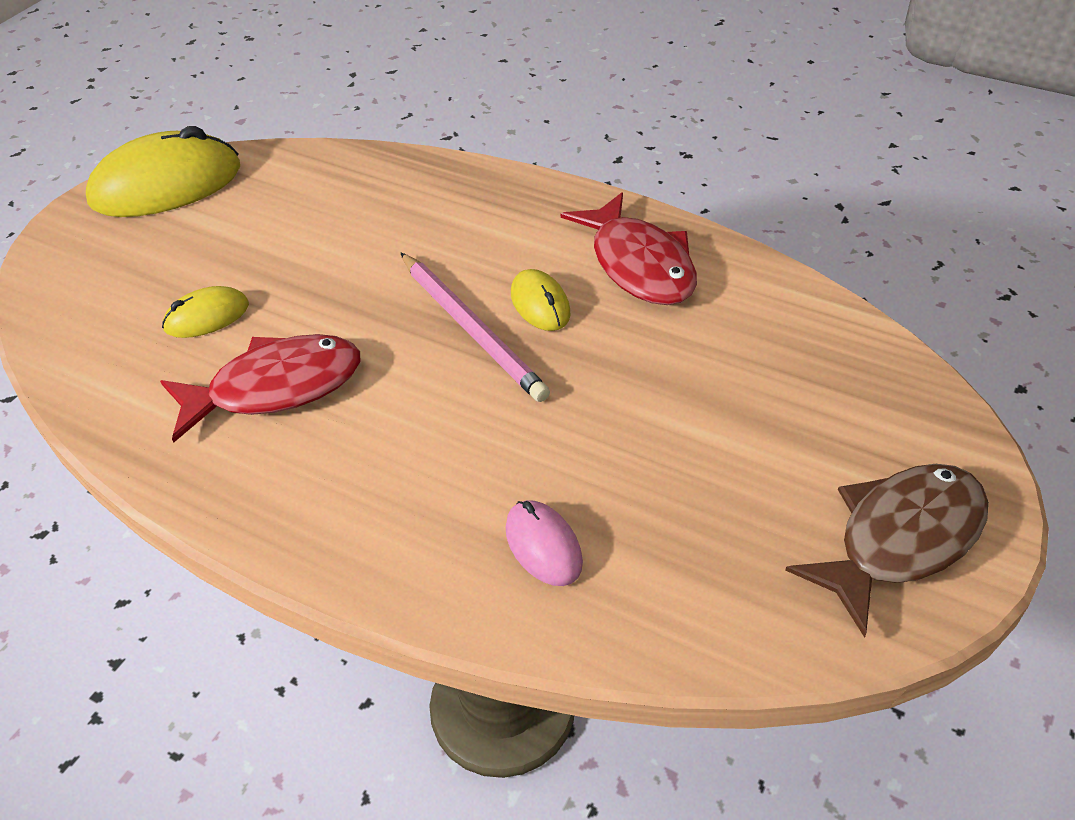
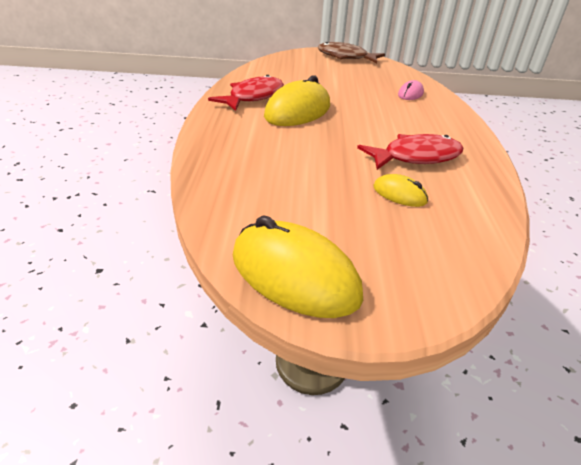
camera: 120 degrees left, 10 degrees down
(275, 388) = (416, 157): red fish -> red fish turned 120 degrees clockwise
(472, 329) = (328, 122): pink pencil -> none
(540, 304) = (298, 111): yellow mouse -> yellow mouse, size x2.02

